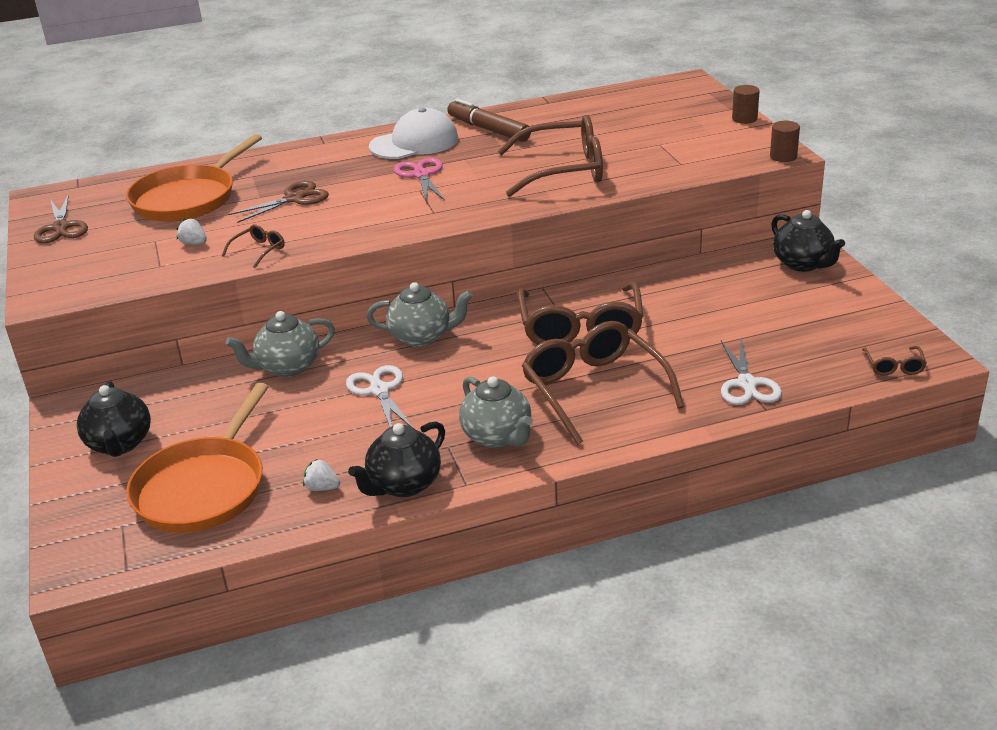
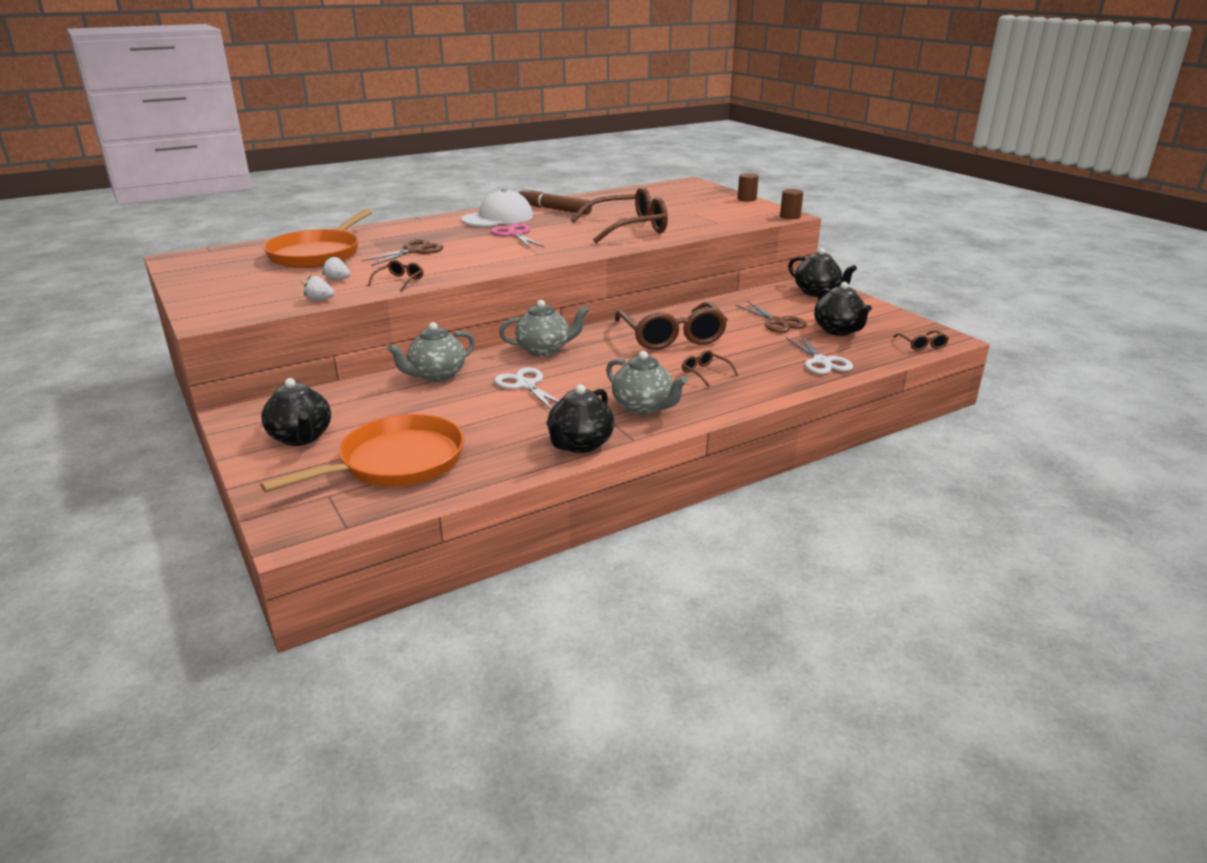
camera: 15 degrees left, 5 degrees down
(61, 227) = (205, 275): brown scissors -> brown scissors (777, 322)
(203, 488) = (396, 462): orange pan -> orange pan turned 135 degrees counterclockwise
(322, 488) = (508, 452): white strawberry -> white strawberry (319, 300)
(594, 390) = (705, 373): brown glasses -> brown glasses, size x0.42
(796, 333) = (839, 330): none -> black teapot

